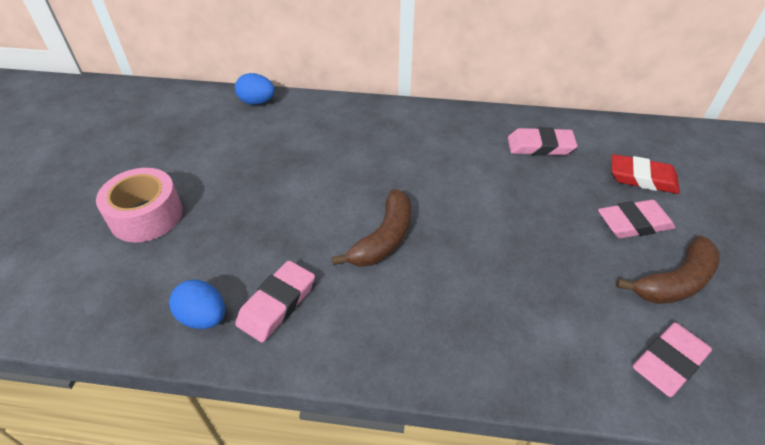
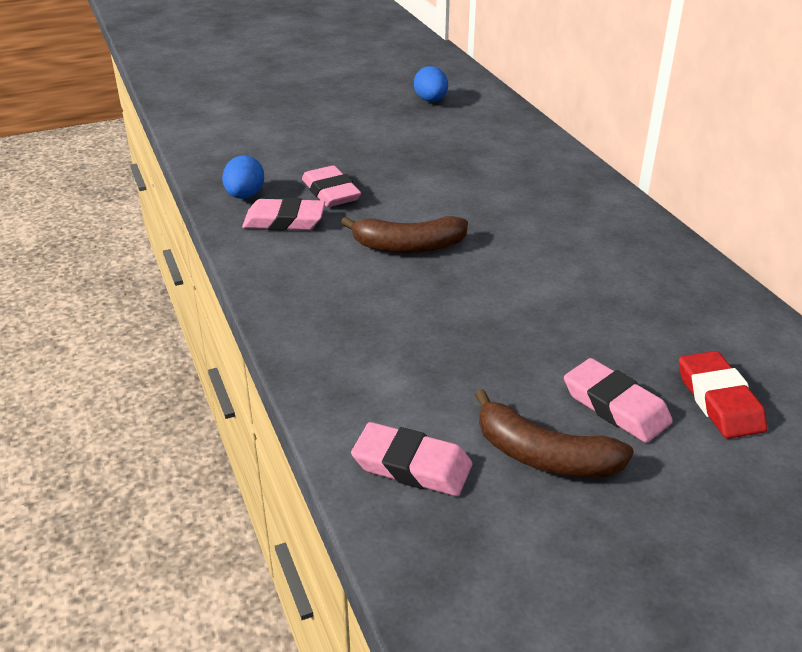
camera: 60 degrees right, 10 degrees down
(146, 216) = (319, 134): pink tape -> none
(257, 102) = (515, 121): blue egg -> blue egg (431, 100)
(540, 146) = (676, 304): pink eraser -> pink eraser (331, 192)

